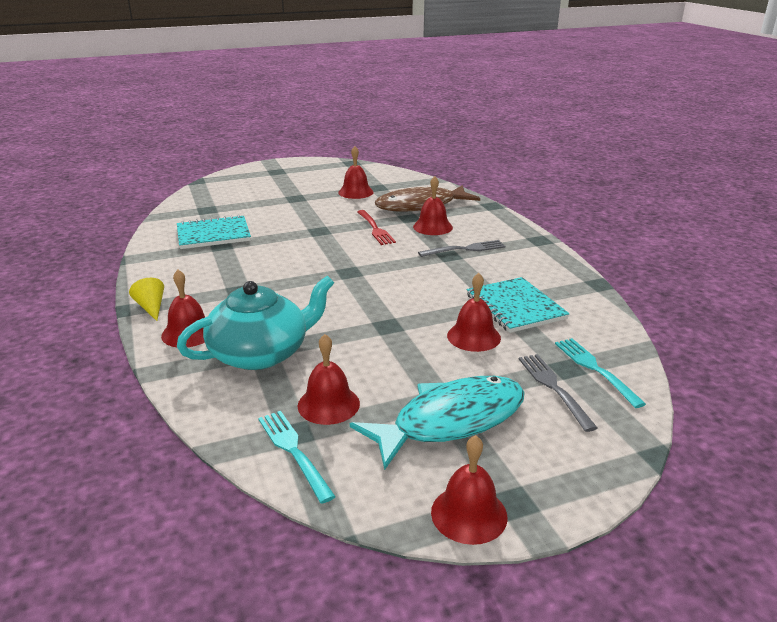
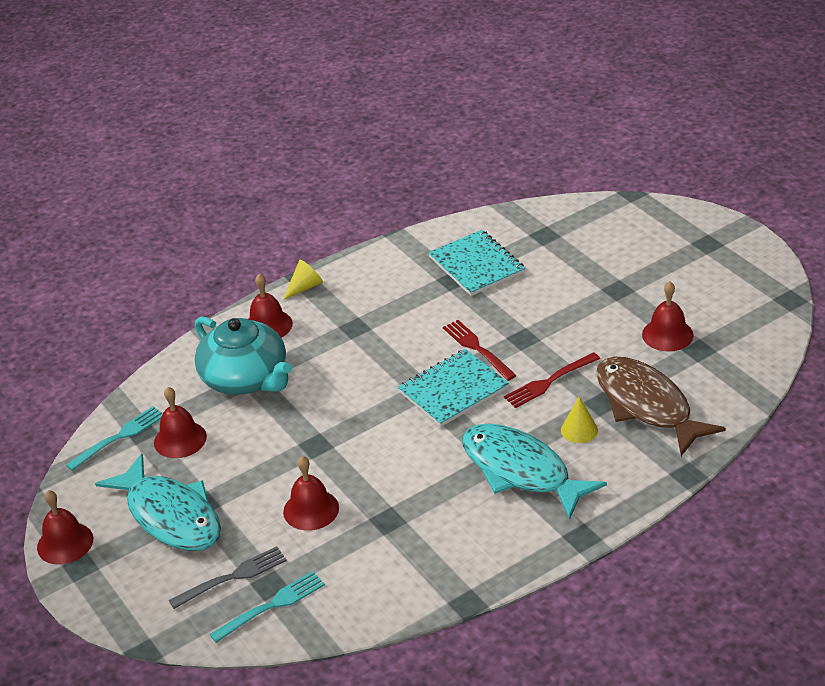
camera: 80 degrees right, 10 degrees up
(316, 246) = (477, 348): none -> red fork
(432, 227) = (579, 430): red bell -> yellow cone
(465, 249) = (521, 471): grey fork -> turquoise fish
(515, 307) = (383, 533): turquoise notebook -> turquoise notebook (453, 390)

